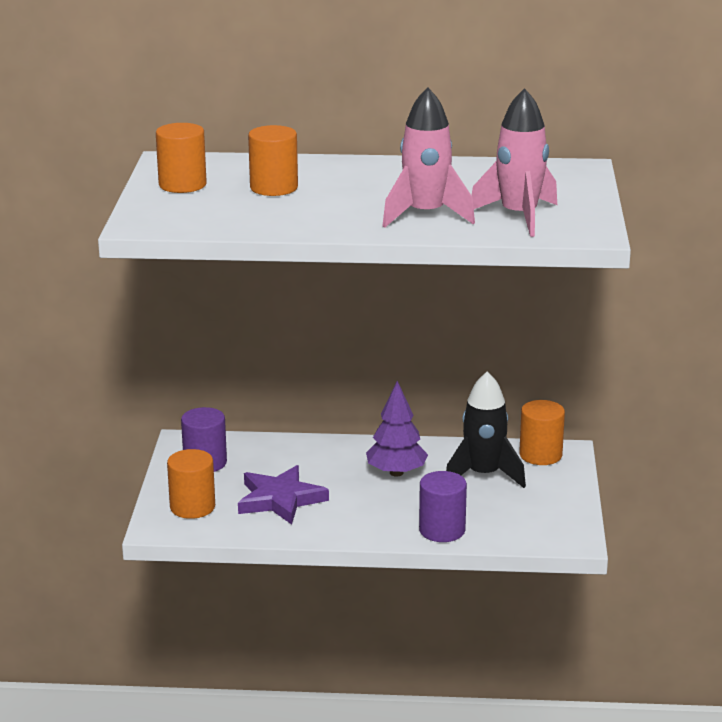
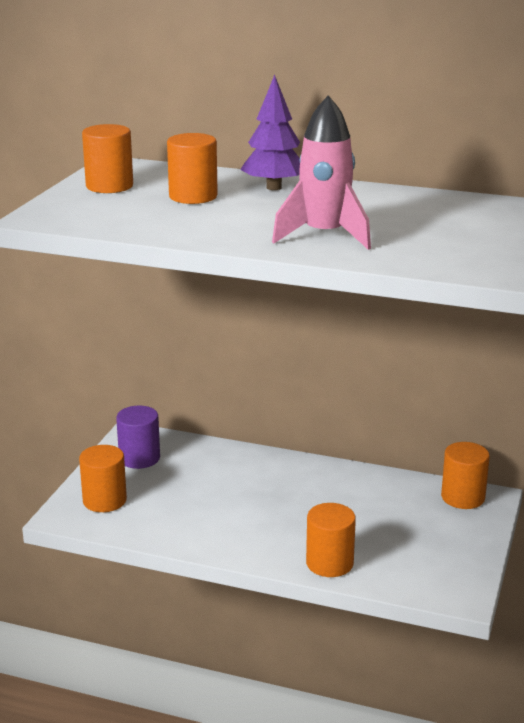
camera: 15 degrees right, 0 degrees up
(280, 499) = (189, 505): purple star -> none
(396, 473) = (312, 495): purple tree -> purple tree (274, 187)
(442, 530) = (329, 563): purple cylinder -> orange cylinder
(483, 475) = (396, 510): black rocket -> none
(519, 217) = (422, 247): pink rocket -> none

